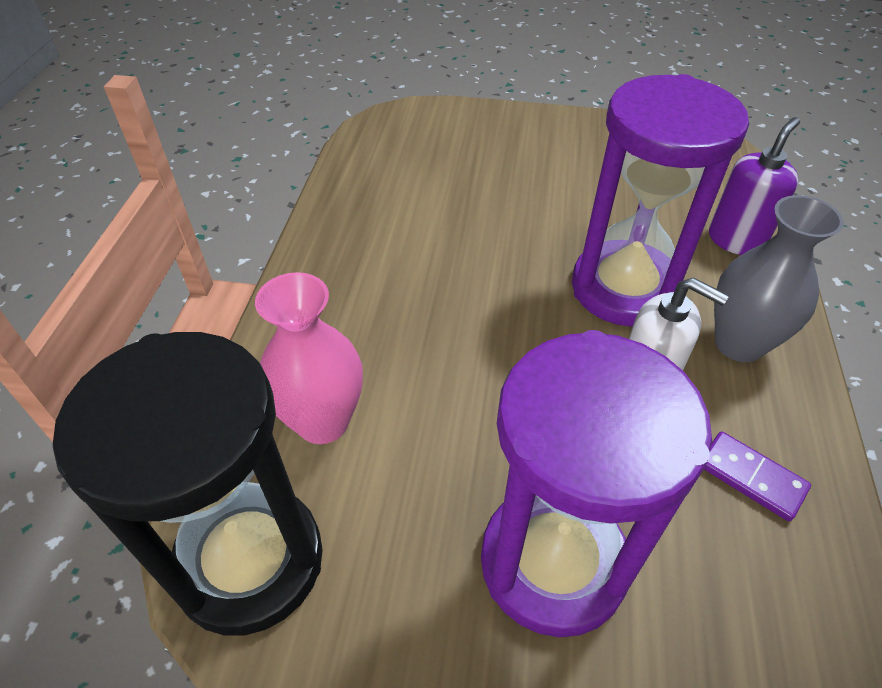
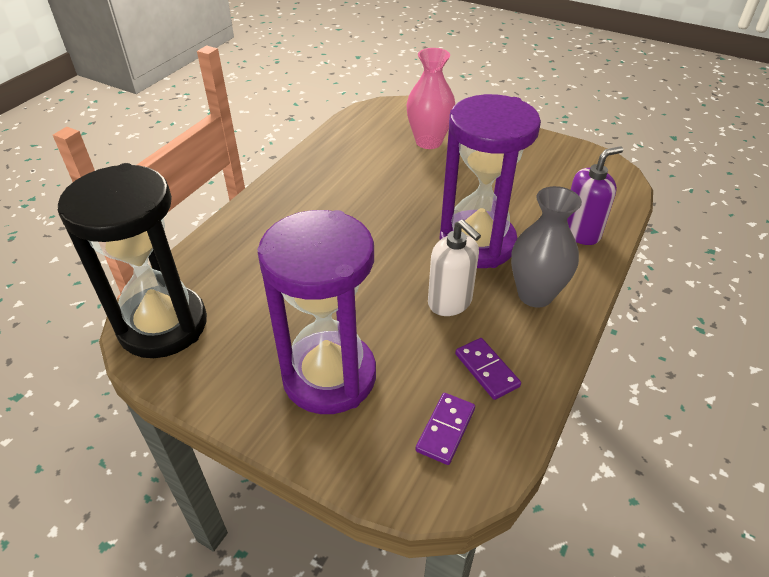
camera: 20 degrees right, 5 degrees down
(323, 421) = (240, 269): pink vase -> pink vase (428, 142)
(758, 593) = (445, 429): none -> purple domino

